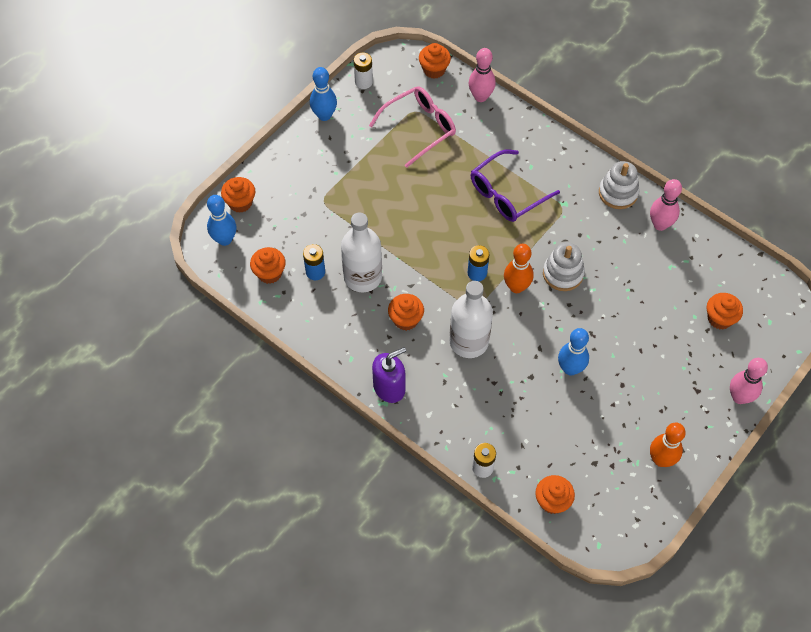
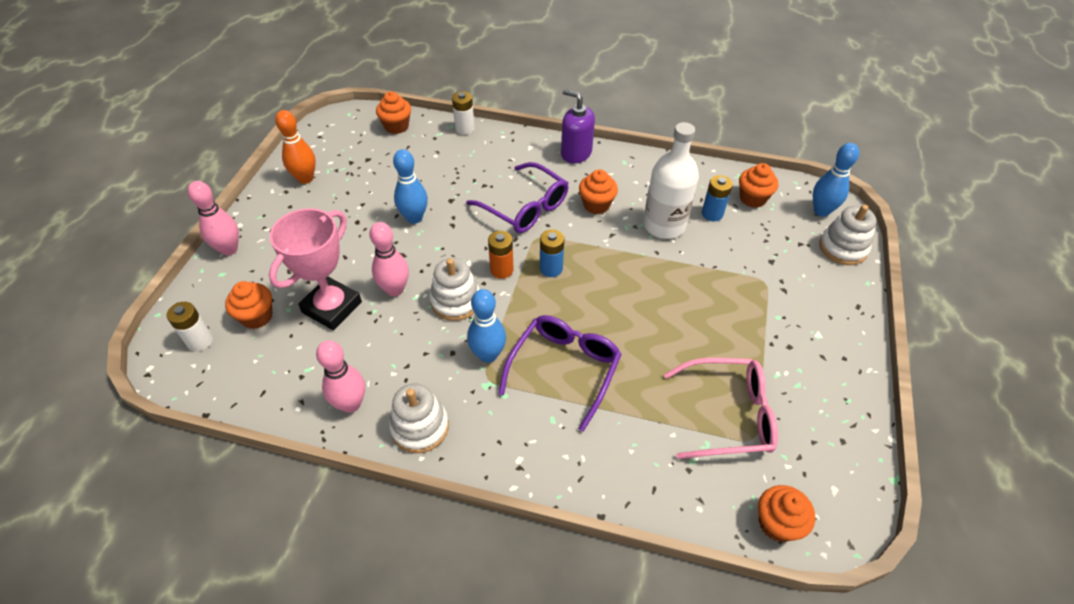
camera: 155 degrees right, 10 degrees down
(240, 203) = (843, 248): orange cupcake -> white stacking toy
(324, 115) = (855, 383): blue bowling pin -> blue bowling pin (488, 355)
(363, 82) = (853, 455): white battery -> white battery (200, 341)
(389, 387) = (576, 153): purple soap dispenser -> purple soap dispenser turned 90 degrees clockwise
(419, 128) = (728, 415): pink glasses -> pink glasses turned 120 degrees counterclockwise
(469, 341) = (525, 207): white bottle -> purple glasses
(480, 97) = (680, 504): pink bowling pin -> pink bowling pin (395, 289)
(516, 287) = (501, 270): orange bowling pin -> orange battery
(660, 304) = (332, 307): none -> pink trophy

